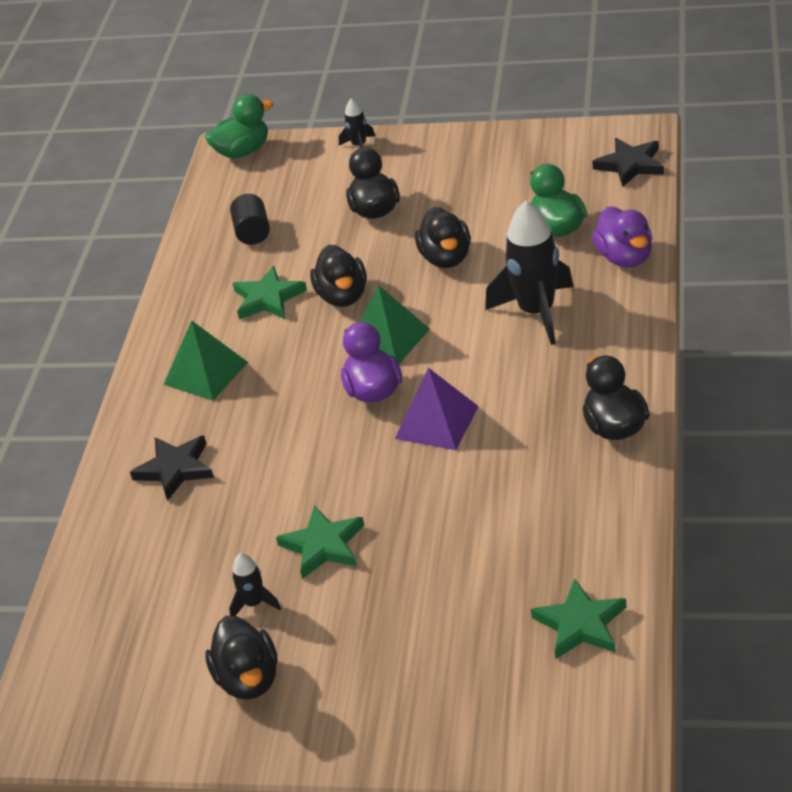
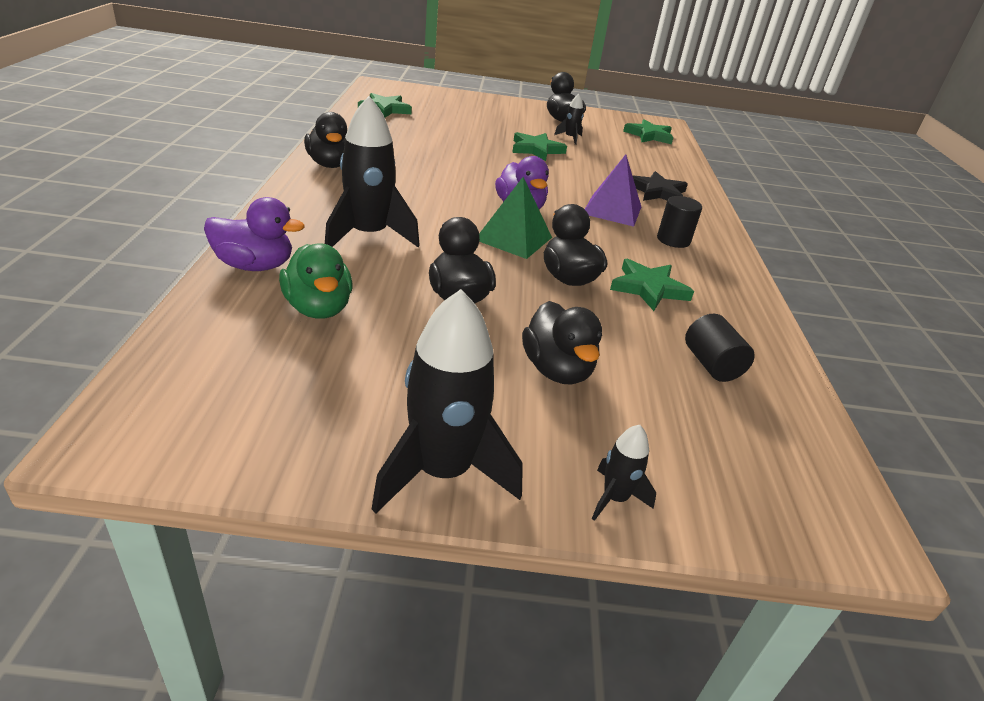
camera: 165 degrees right, 5 degrees down
(95, 659) = (649, 135): none -> green star
(205, 373) = (673, 240): green pyramid -> black cylinder
(243, 151) = (825, 522): green duck -> none
(437, 422) = (466, 185): purple pyramid -> purple pyramid (612, 210)
(455, 144) = (442, 471): none -> black rocket
(625, 258) = (255, 266): purple duck -> purple duck turned 120 degrees clockwise
(630, 165) = (170, 380): black star -> none

